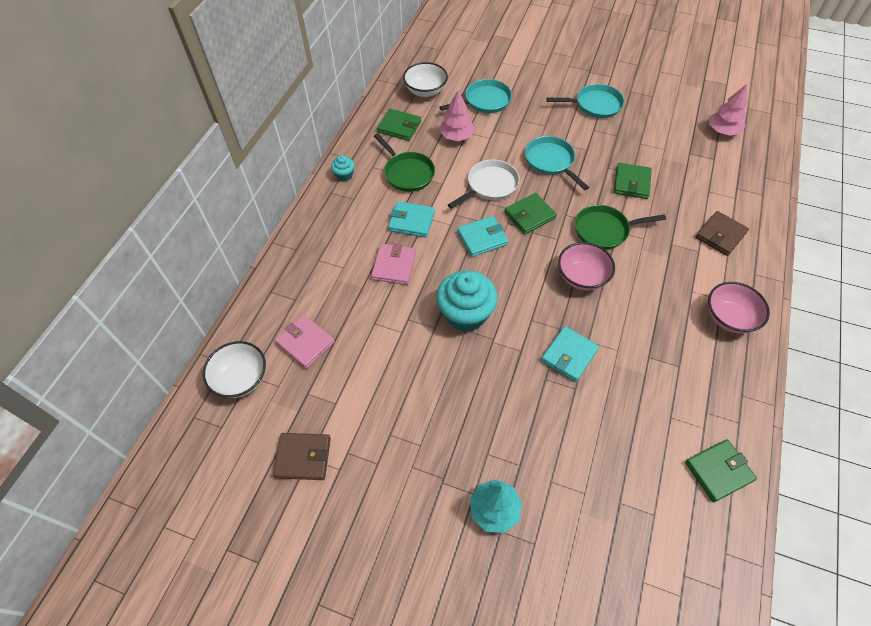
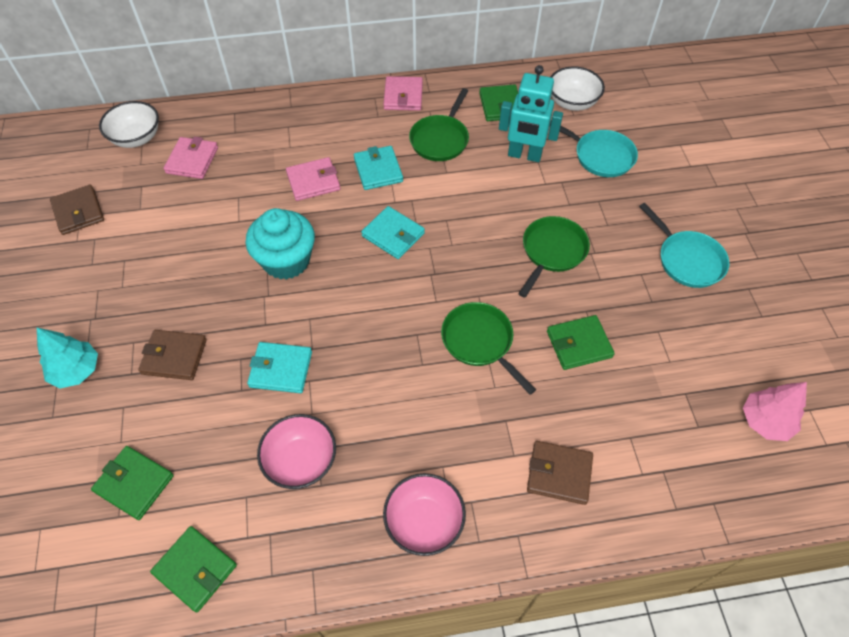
camera: 60 degrees right, 0 degrees up
(344, 175) = (403, 96): turquoise cupcake -> pink wallet
(457, 136) = (524, 155): pink tree -> turquoise robot
(490, 186) = (472, 212): white pan -> none
(519, 426) = (174, 357): none -> brown wallet
(529, 215) = (453, 263): green wallet -> green wallet (134, 483)
(551, 162) = (552, 252): turquoise pan -> green pan
(582, 277) = (395, 344): pink bowl -> pink bowl (301, 461)

